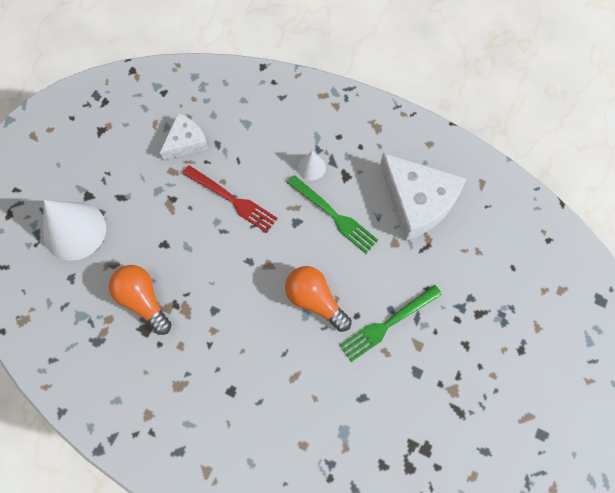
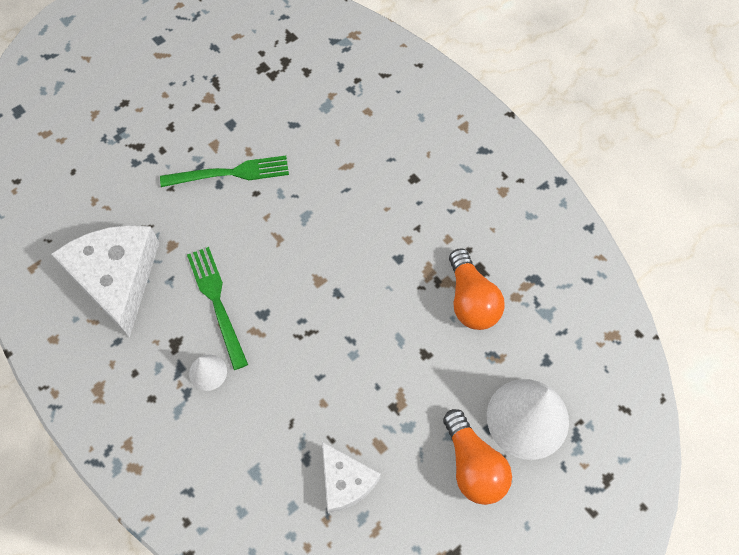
camera: 155 degrees left, 5 degrees down
(186, 142) = (345, 481): white cheese -> white cheese turned 105 degrees counterclockwise
(233, 200) = (322, 372): red fork -> none
(315, 300) = (289, 224): orange light bulb -> orange light bulb (473, 465)

